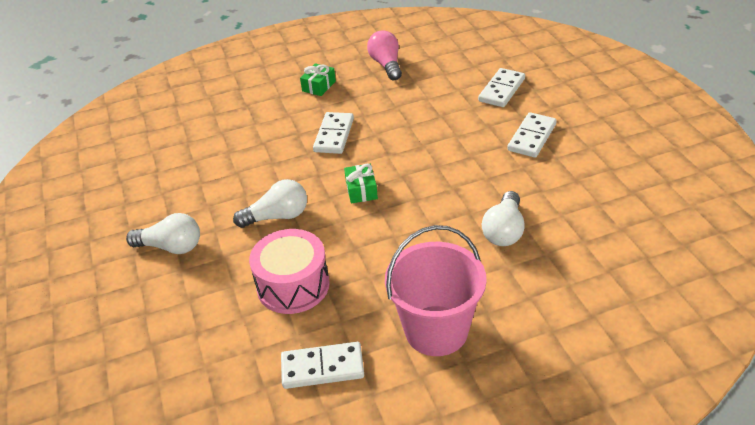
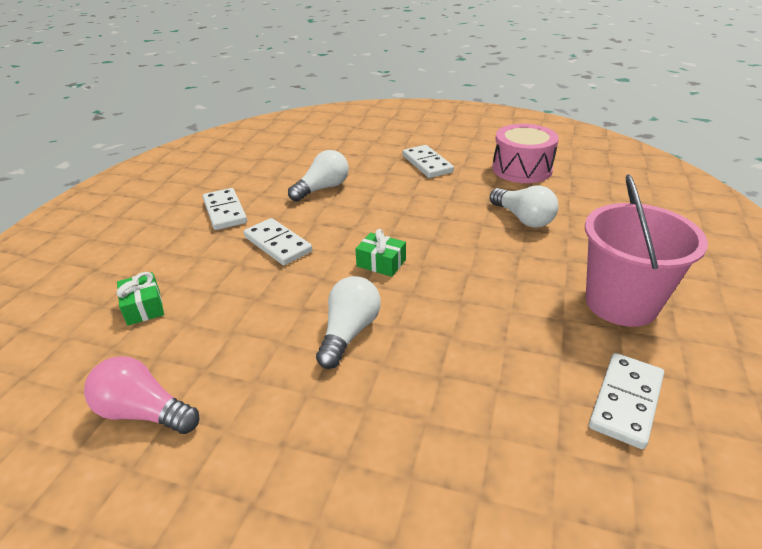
camera: 55 degrees left, 5 degrees down
(171, 247) = (287, 452): white light bulb -> white light bulb (323, 188)
(293, 285) = (474, 368): pink drum -> pink drum (522, 169)
(319, 86) = (190, 222): green gift -> green gift (144, 307)
(386, 65) = (229, 179): pink light bulb -> pink light bulb (144, 412)
(501, 90) = (353, 151): white domino -> white domino (224, 211)

